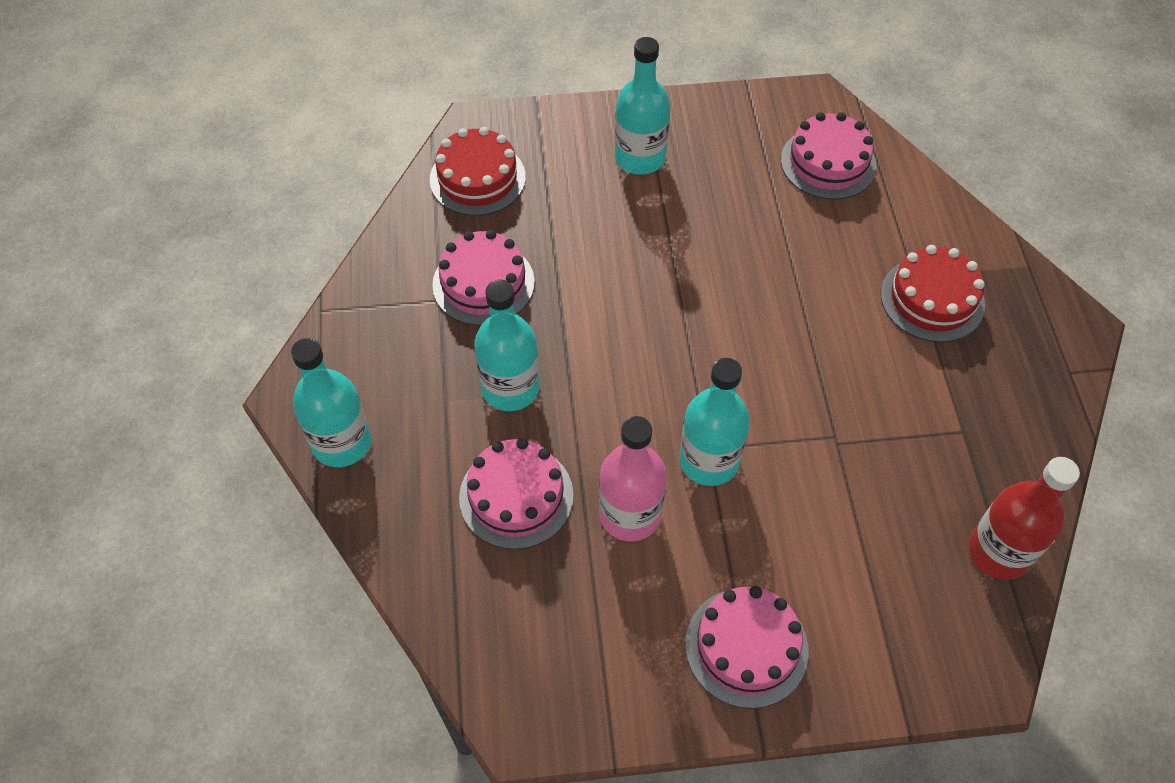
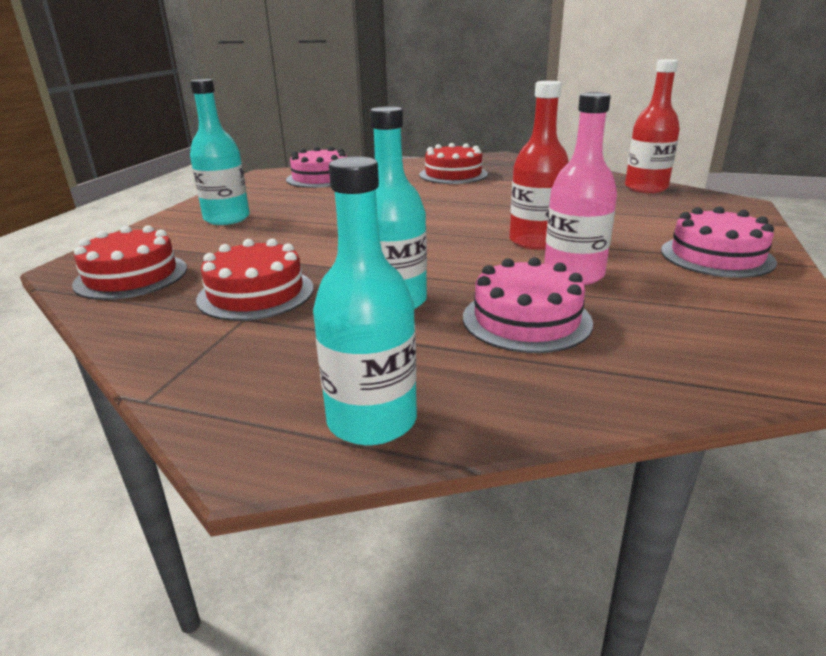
camera: 65 degrees left, 30 degrees down
(483, 283) = (256, 293): pink cake -> red cake
(709, 461) = (535, 241): turquoise bottle -> red bottle

